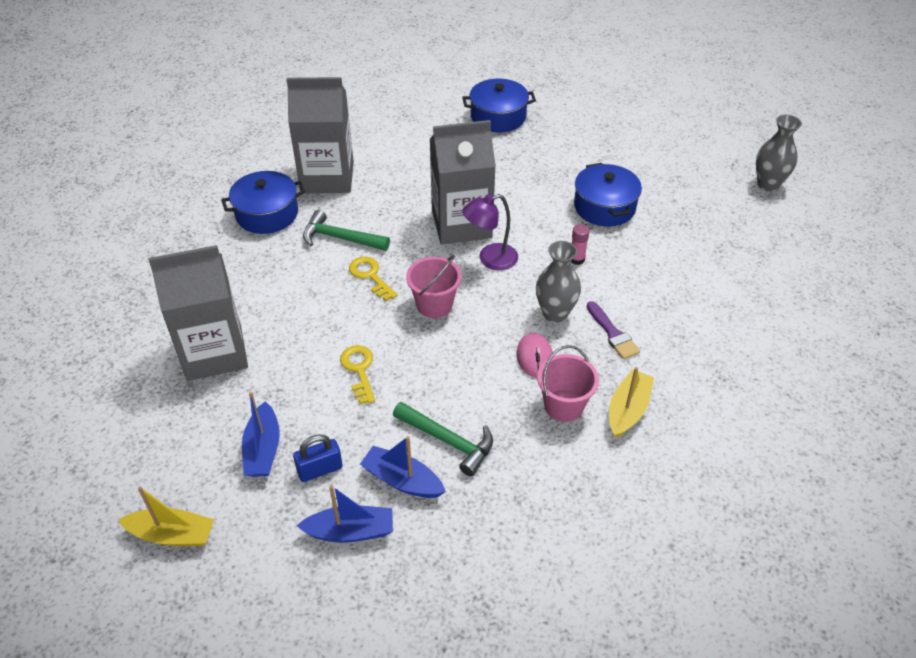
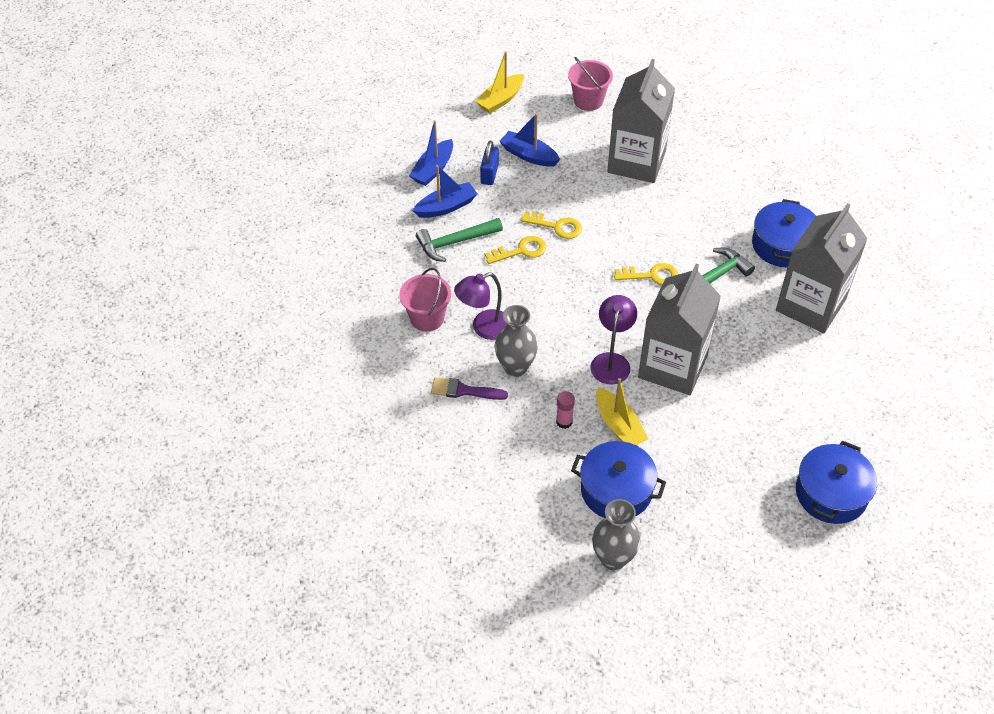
camera: 125 degrees right, 5 degrees up
(415, 380) = (521, 251): none -> yellow key
(434, 305) = (587, 298): pink bucket -> pink bucket (588, 101)
(534, 357) = (484, 328): pink mouse -> purple lamp
(628, 410) = (390, 352): yellow boat -> yellow boat (619, 425)
(768, 184) = (540, 668): grey vase -> grey vase (613, 558)

